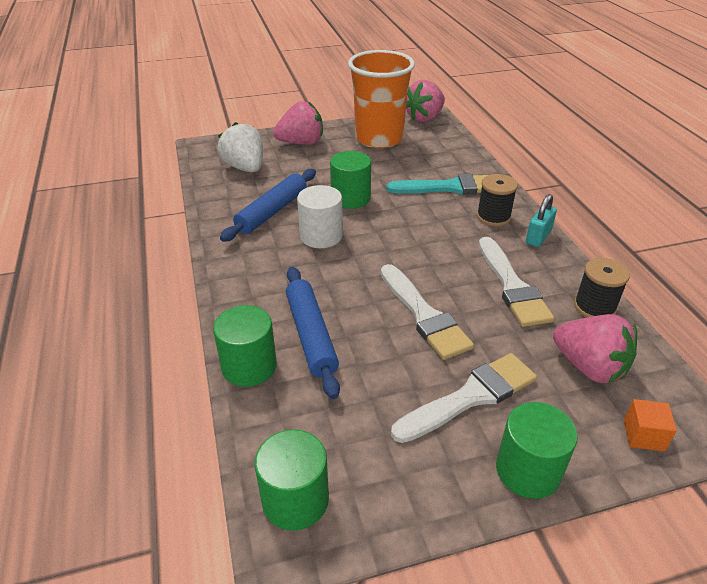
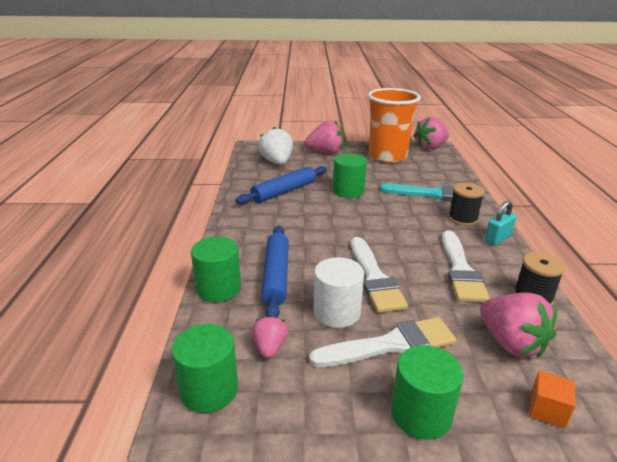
camera: 15 degrees right, 10 degrees down
(321, 236) = (314, 212): white cylinder -> white cylinder (337, 312)
(342, 431) = (270, 348): none -> pink strawberry

